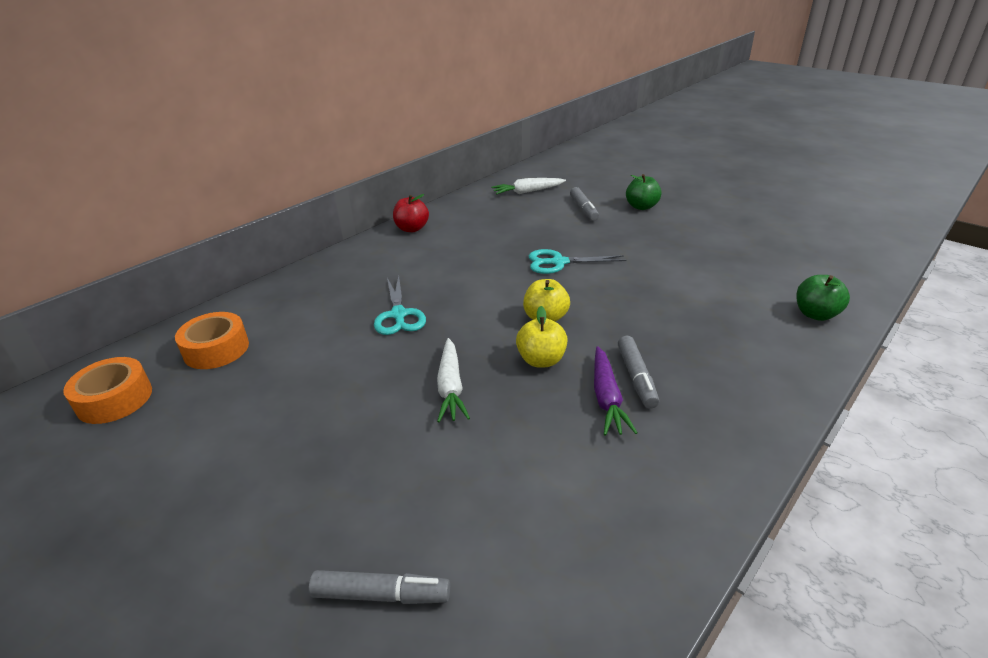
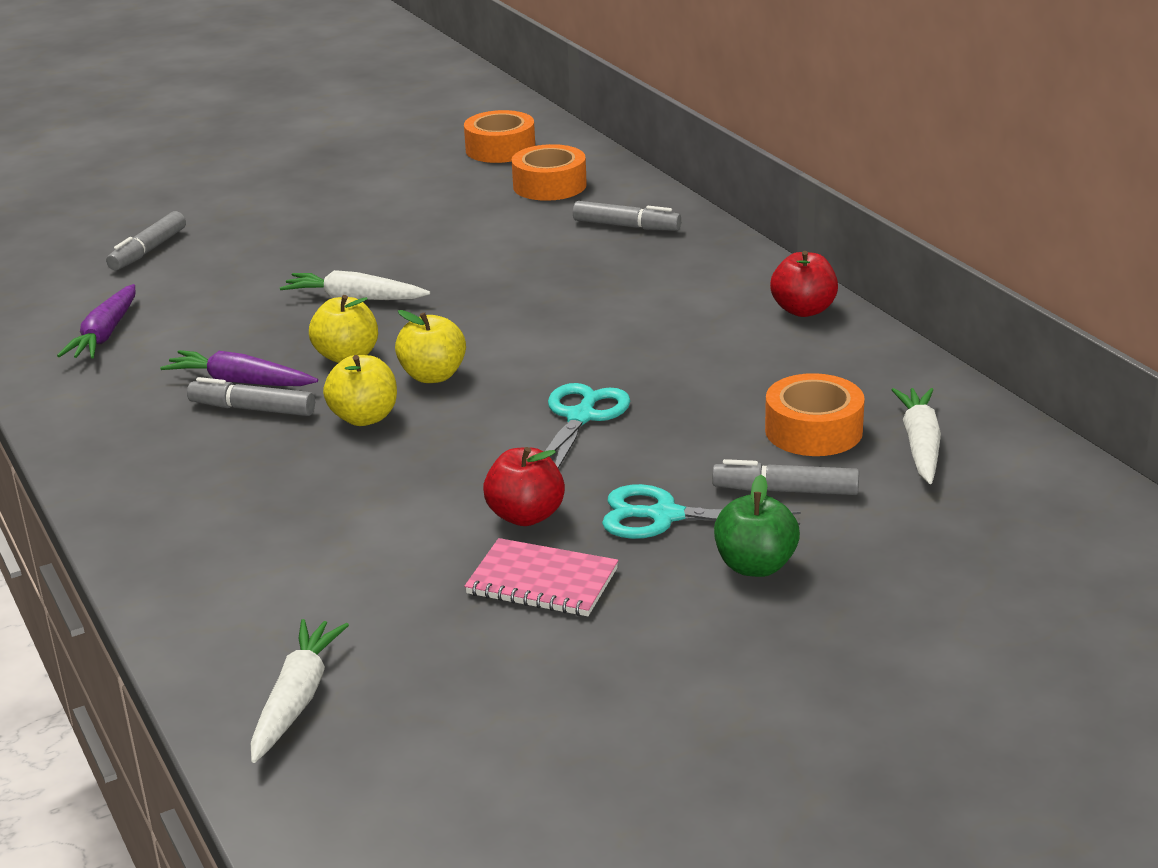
camera: 110 degrees right, 5 degrees down
(301, 299) = (626, 226): none -> grey marker
(399, 315) = (532, 282): turquoise scissors -> turquoise scissors (665, 516)
(531, 211) = (813, 430): none -> orange tape
(584, 527) = (105, 334): none -> purple carrot
(611, 328) = (364, 418): none -> yellow apple
(657, 257) = (526, 516): none -> red apple
(698, 242) = (542, 581): none -> pink notebook
(815, 314) = (222, 606): green apple -> none
(839, 274) = (297, 699): none -> white carrot

